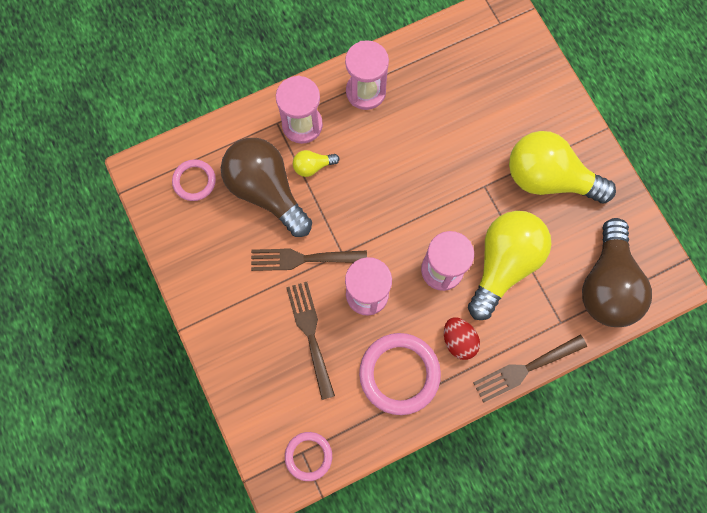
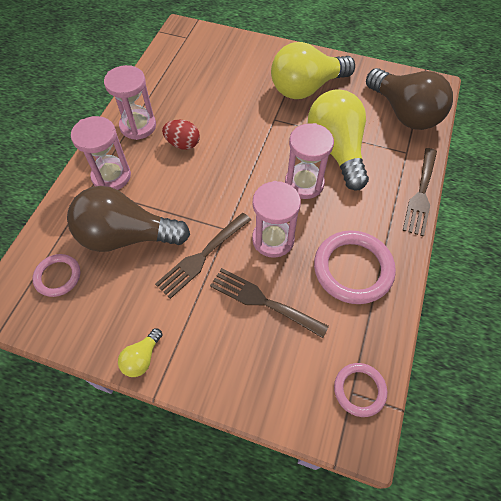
camera: 45 degrees left, 15 degrees down
(313, 166) = (146, 194): yellow light bulb -> yellow light bulb (142, 358)
(458, 341) = (364, 214): red egg -> red egg (183, 144)

